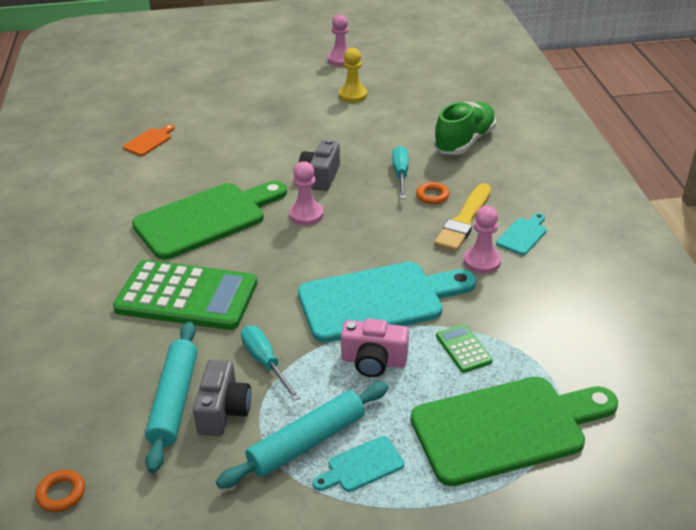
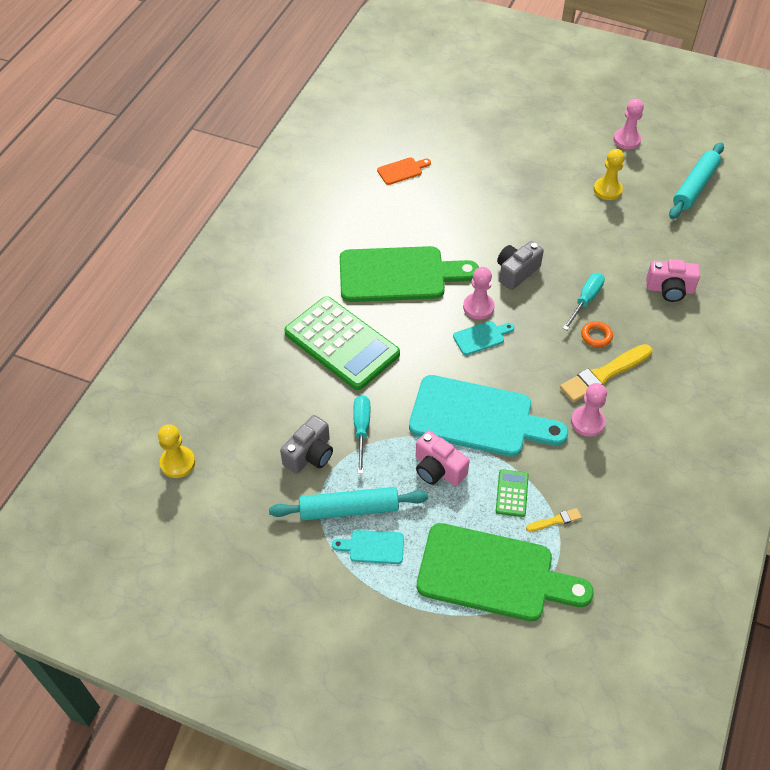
camera: 30 degrees right, 15 degrees up
(61, 493) = (177, 463): orange ring -> yellow pawn
(174, 401) = (283, 429): turquoise rolling pin -> turquoise rolling pin (694, 186)
(464, 142) = (669, 289): green shoe -> pink camera
(523, 235) = (643, 413): turquoise cutting board -> turquoise cutting board (481, 337)
(523, 352) = (555, 520): none -> yellow brush

